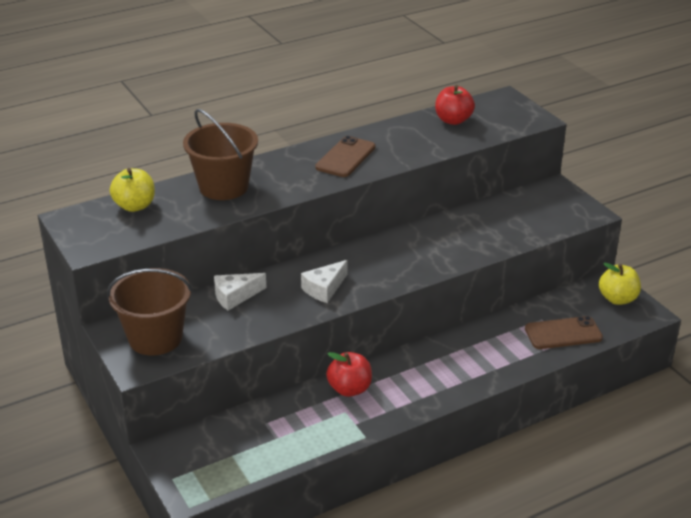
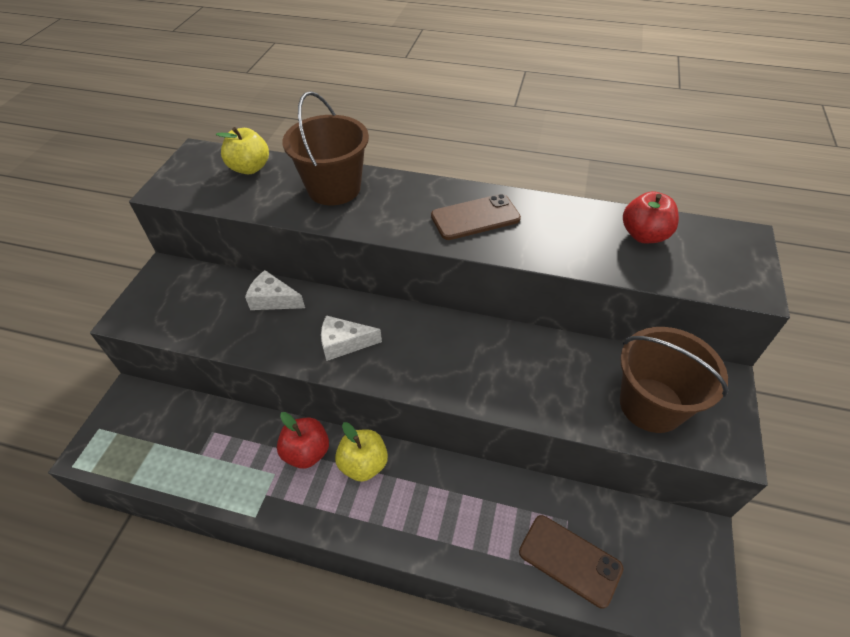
camera: 45 degrees right, 15 degrees up
(155, 338) = (173, 299): brown bucket -> brown bucket (651, 405)
(617, 299) = (686, 566): yellow apple -> yellow apple (363, 464)

